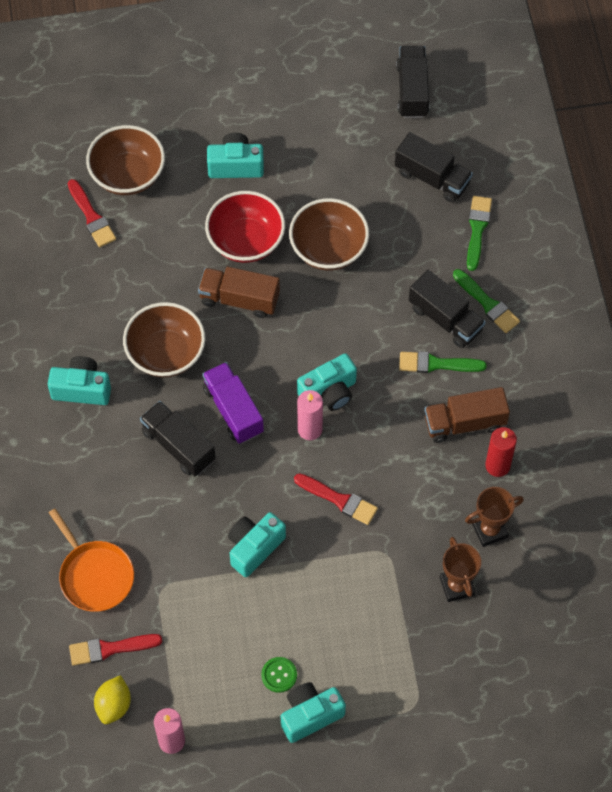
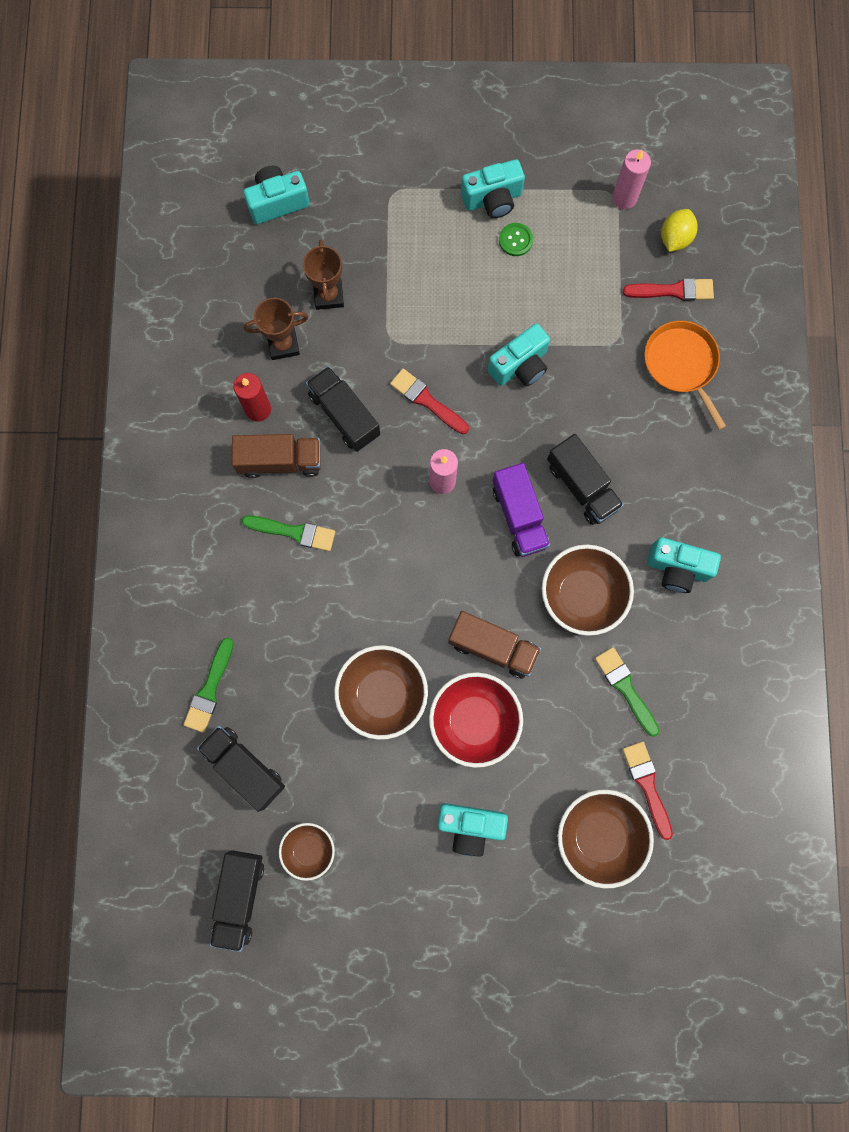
camera: 170 degrees left, 15 degrees up
(329, 392) = (414, 519): turquoise camera -> turquoise camera (277, 202)
(364, 130) = (309, 849): none -> brown bowl
(445, 319) = (272, 584): black truck -> black truck (344, 415)
(487, 303) = (222, 594): green brush -> green brush (625, 688)

